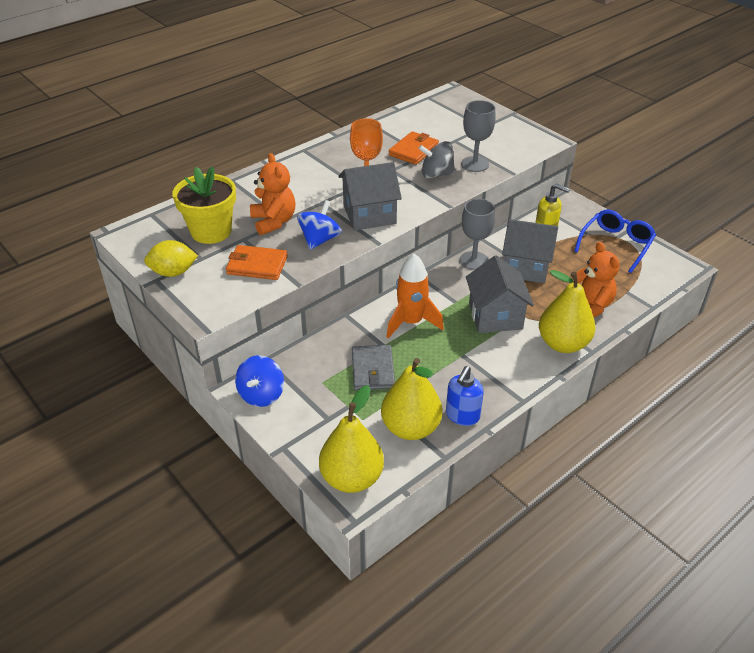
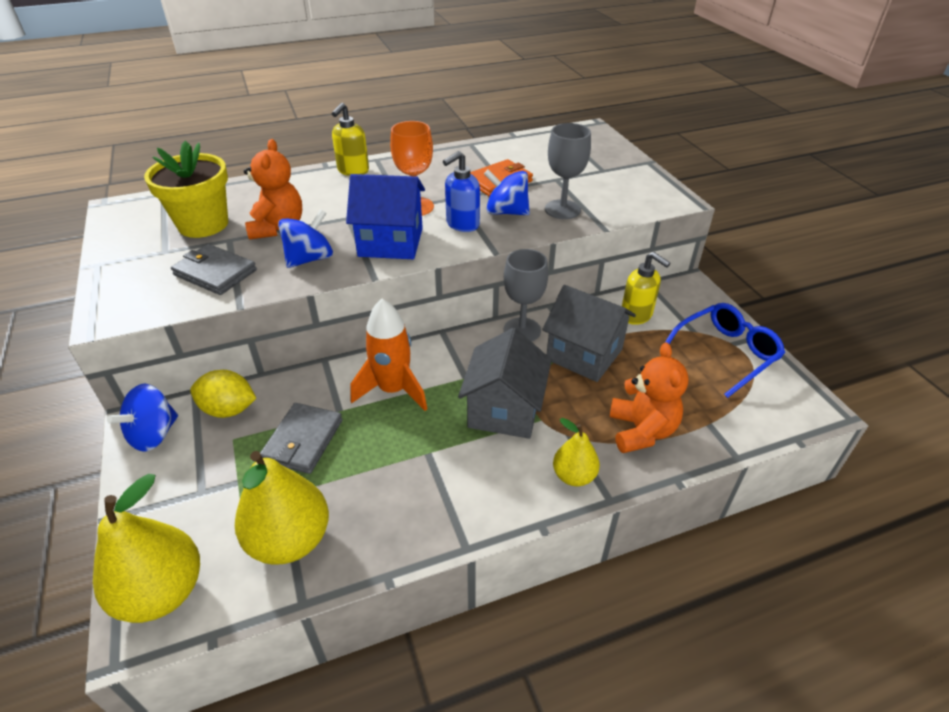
camera: 20 degrees right, 0 degrees up
(173, 272) = (122, 260): yellow lemon -> yellow lemon (229, 409)
(257, 265) = (215, 272): orange wallet -> grey wallet
(293, 163) = (353, 171): none -> yellow soap dispenser
(369, 214) = (390, 242): grey house -> blue house
(436, 174) = (506, 212): grey spinning top -> blue spinning top
(462, 416) = (368, 544): blue soap dispenser -> blue soap dispenser (462, 224)
(563, 344) = (574, 476): yellow pear -> yellow pear, size x0.57

